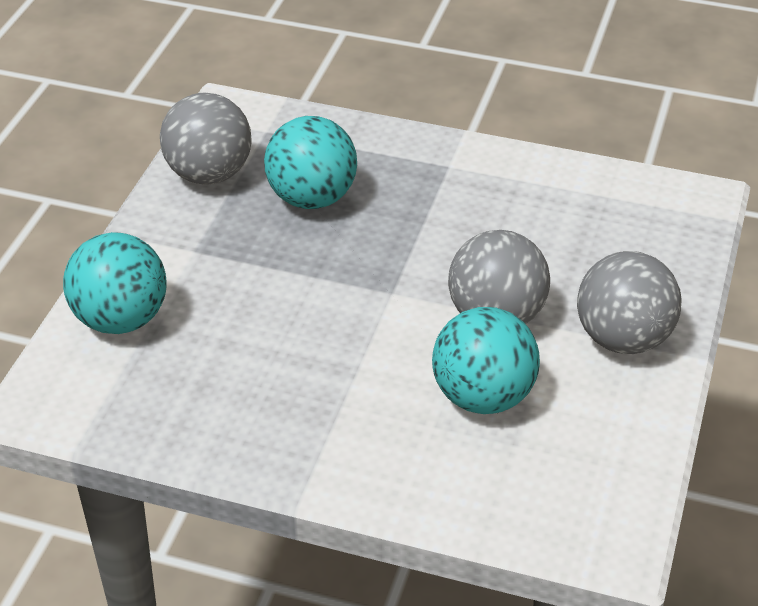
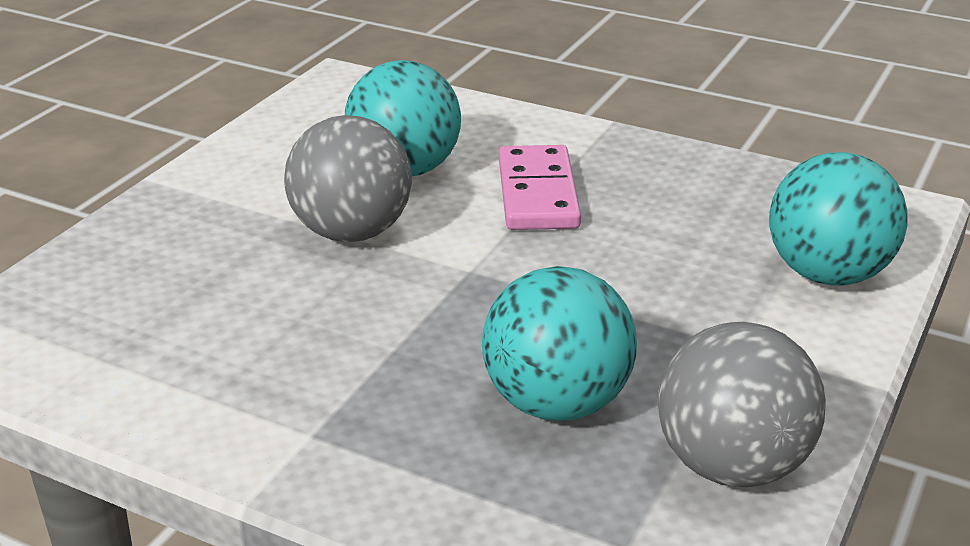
camera: 170 degrees left, 10 degrees down
(356, 380) = (537, 194): none -> pink domino
(623, 339) = (219, 200): grey ball -> none

